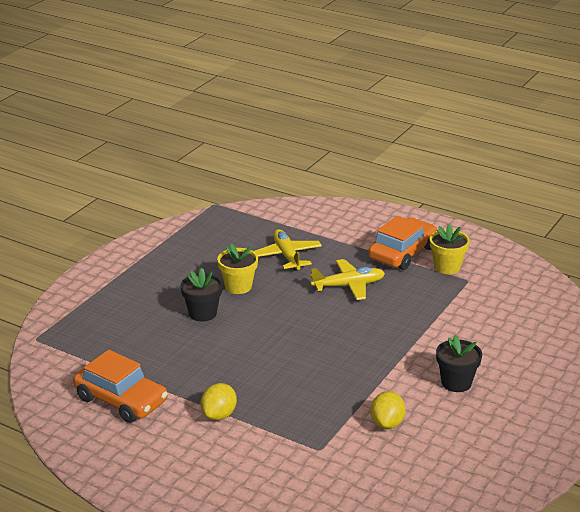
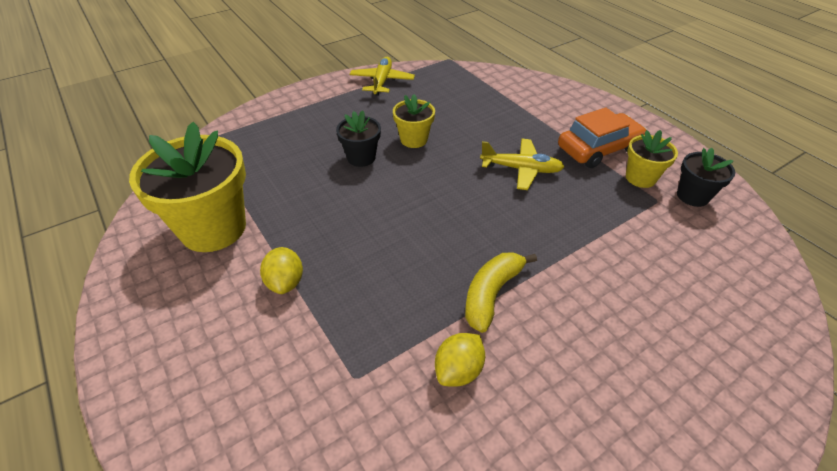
camera: 25 degrees right, 15 degrees up
(121, 400) = (213, 228): orange car -> yellow flower pot
(219, 415) = (285, 282): yellow lemon -> yellow lemon turned 60 degrees counterclockwise
(287, 256) = (480, 121): yellow plane -> yellow plane (382, 81)
(381, 376) = (491, 294): none -> yellow banana
(456, 383) = (579, 339): black flower pot -> black flower pot (692, 196)

